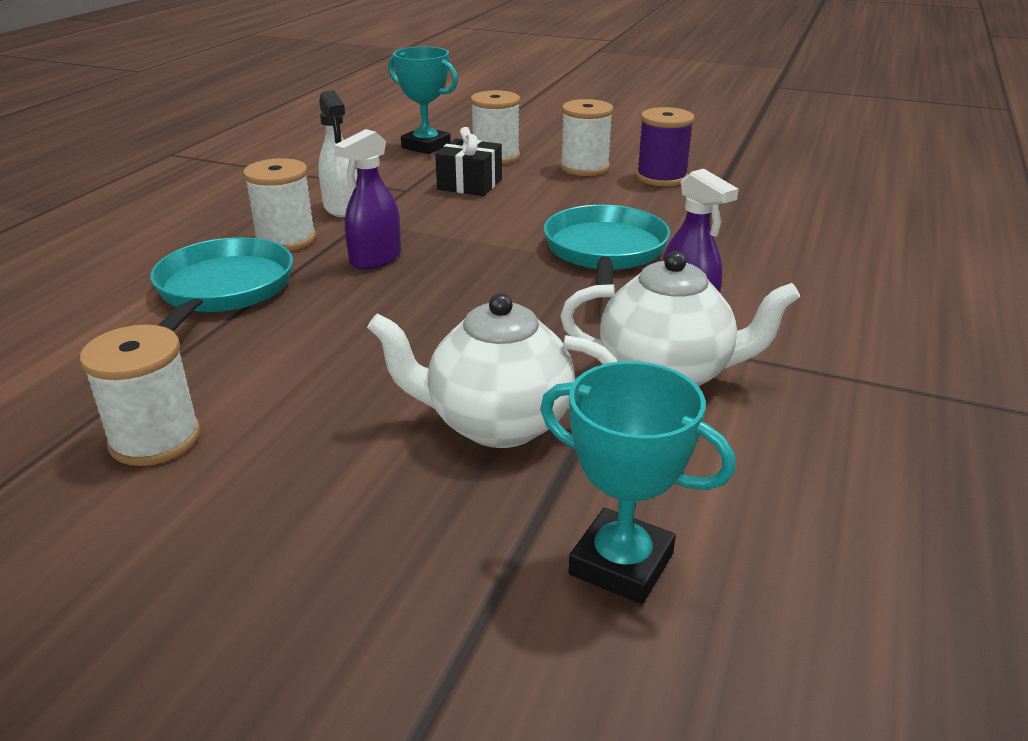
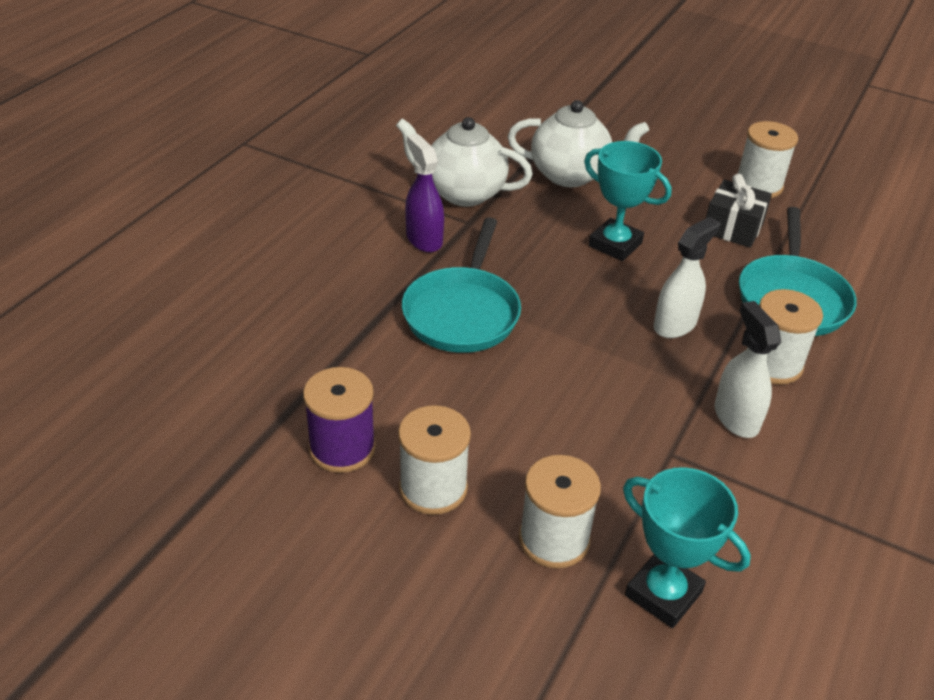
camera: 175 degrees left, 10 degrees up
(375, 259) = (675, 324): purple spray bottle -> white spray bottle
(470, 184) = (591, 457): black gift -> black gift (732, 228)
(621, 564) = (521, 115): turquoise trophy -> turquoise trophy (615, 244)

